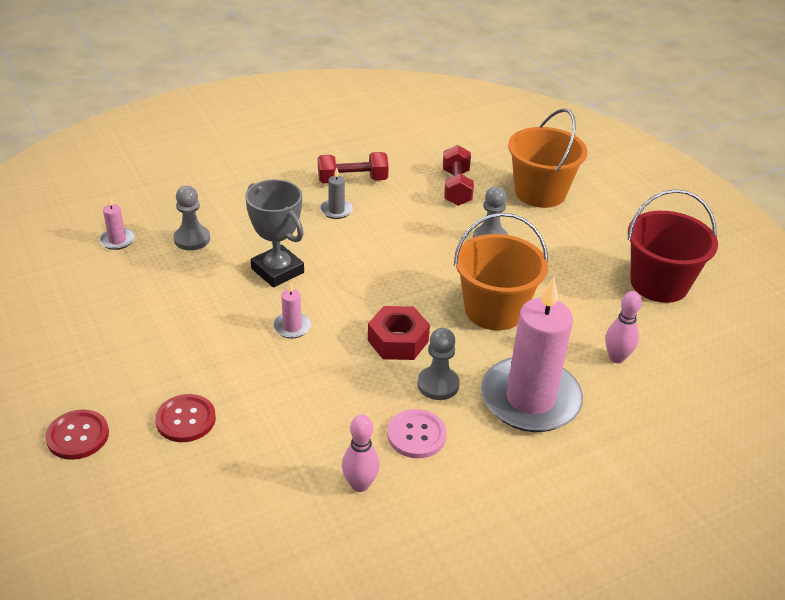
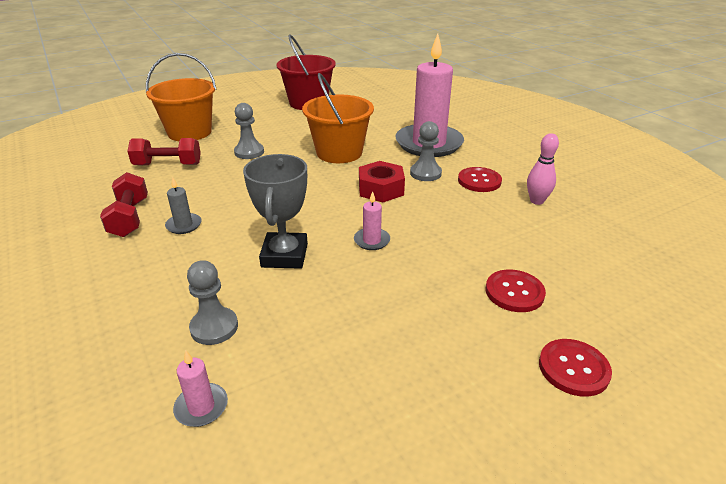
camera: 90 degrees left, 5 degrees down
(277, 271) = (284, 255): grey trophy -> grey trophy turned 45 degrees counterclockwise
(416, 435) = (479, 181): pink button -> red button
(616, 357) = (382, 118): pink bowling pin -> none

